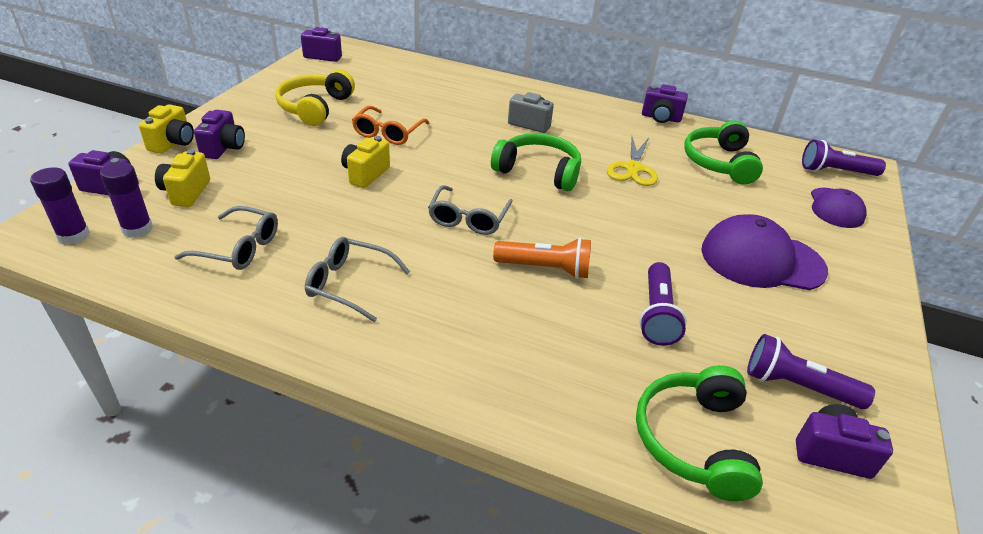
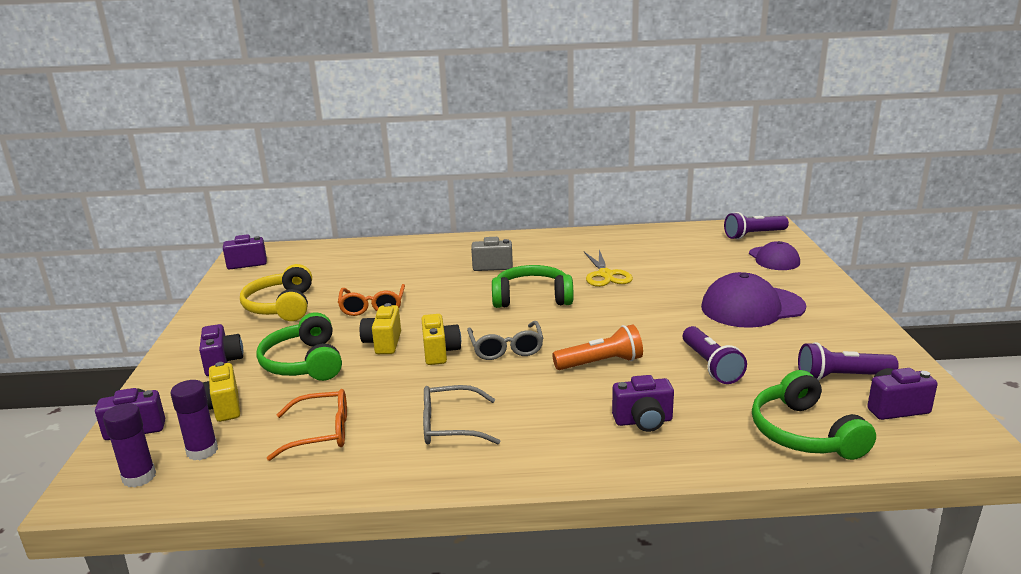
camera: 20 degrees left, 15 degrees down
(173, 143) = (164, 374): yellow camera -> yellow camera (440, 352)
(239, 248) = (321, 433): grey glasses -> orange glasses
(661, 118) = (595, 233): purple camera -> purple camera (643, 421)
(719, 163) = (667, 252): green headphones -> green headphones (304, 363)

